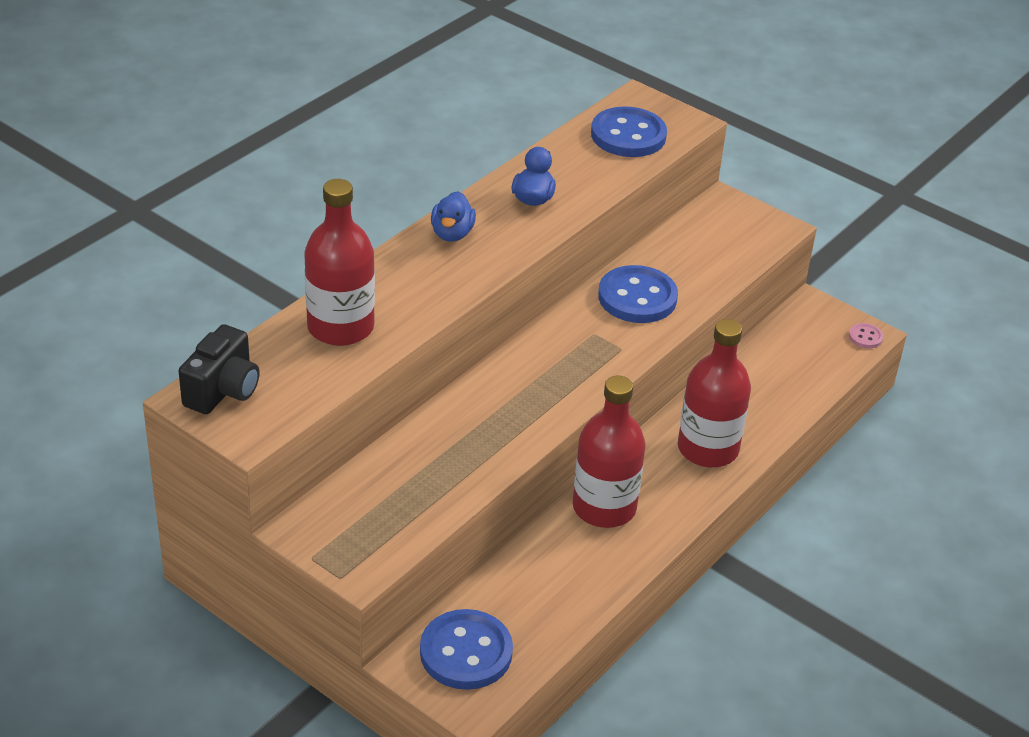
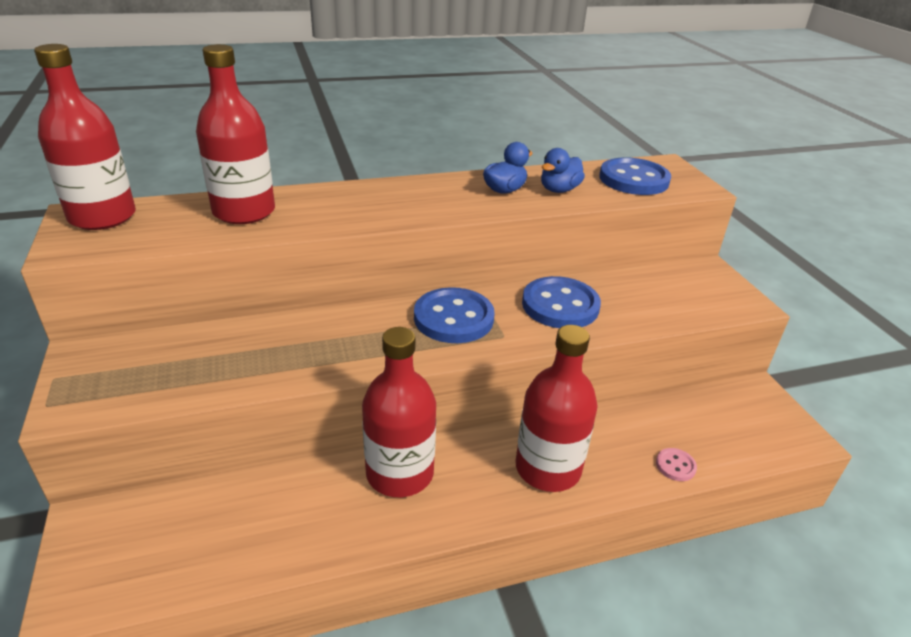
camera: 35 degrees right, 5 degrees down
(223, 391) = (102, 217): black camera -> red bottle
(452, 234) = (412, 189): blue duck -> blue duck (559, 190)
(466, 652) = (134, 541): blue button -> blue button (453, 318)
(865, 337) = (799, 440): pink button -> pink button (675, 466)

